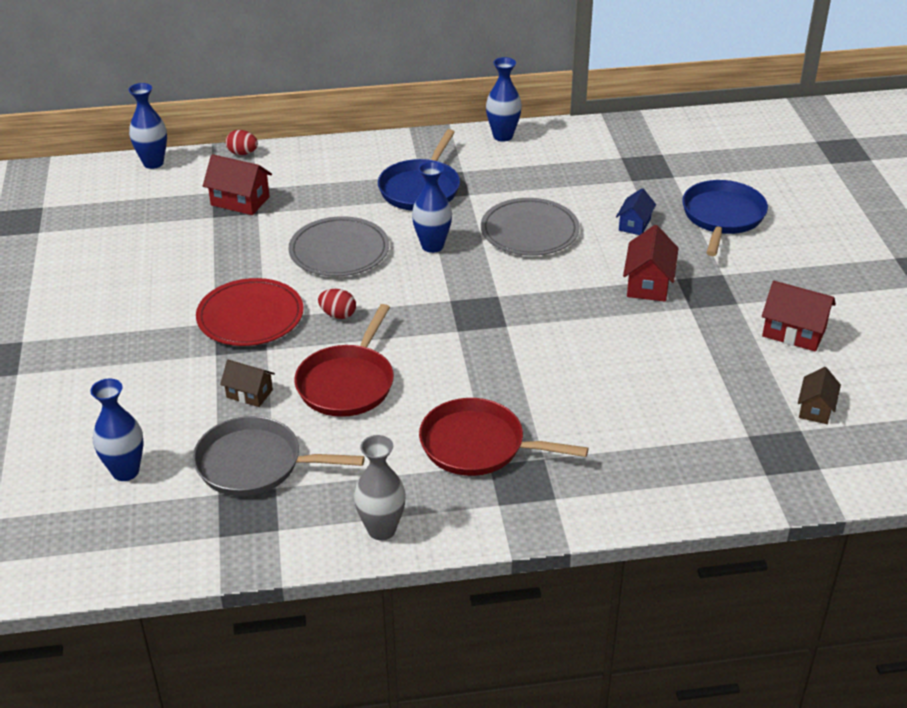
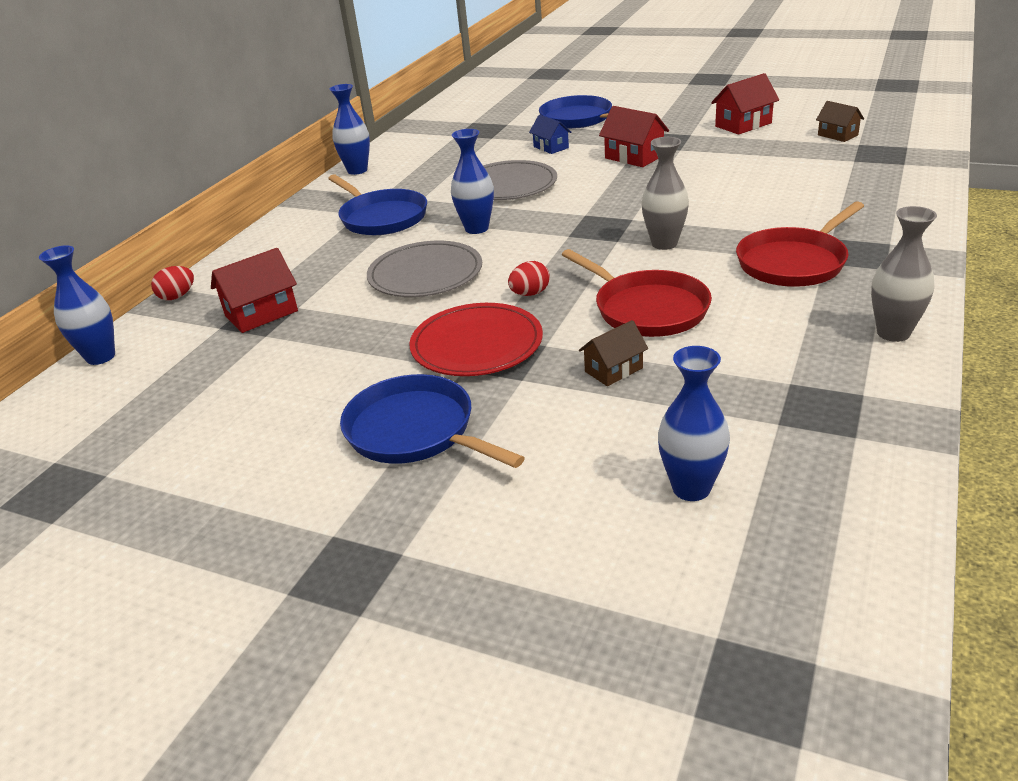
camera: 55 degrees left, 5 degrees down
(134, 330) = (415, 431): none -> blue pan
(255, 464) = (741, 389): grey pan -> none
(468, 359) = (664, 244): none -> grey vase

